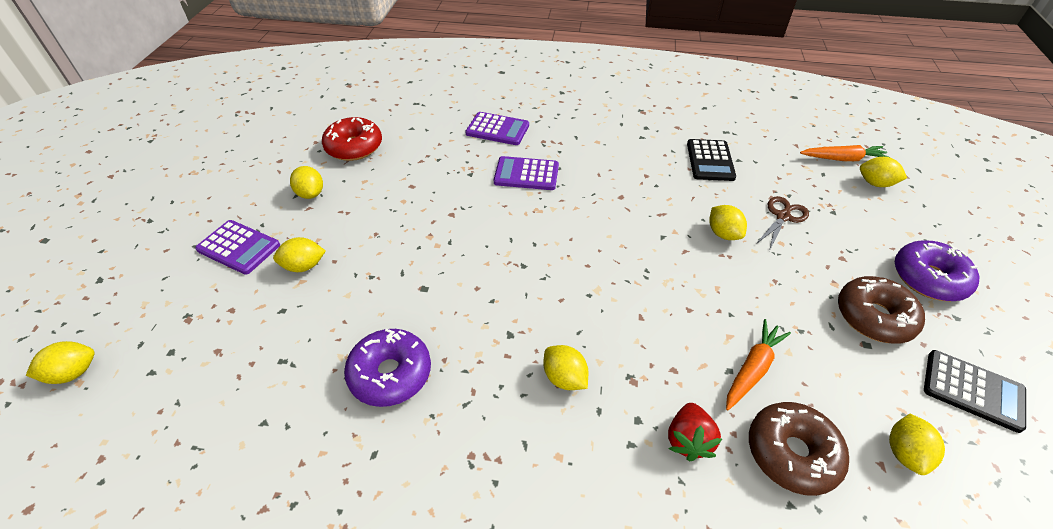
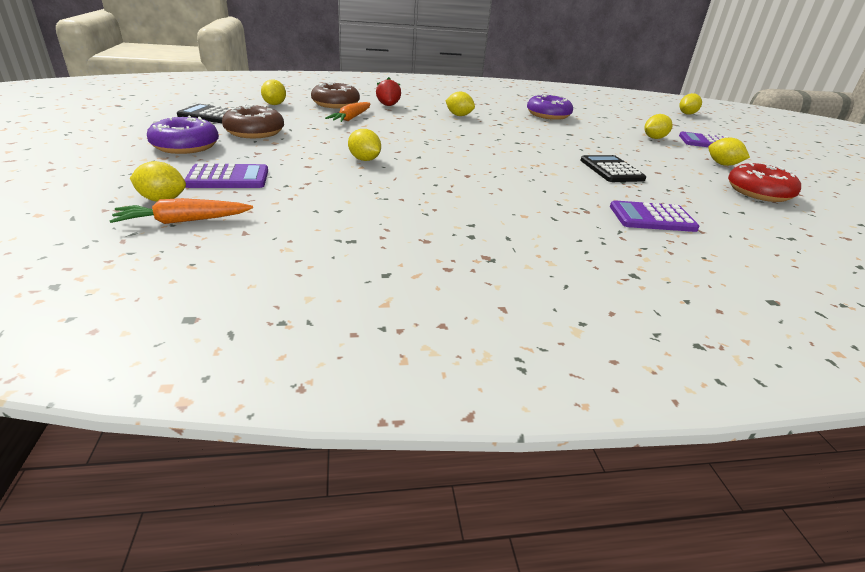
camera: 160 degrees right, 15 degrees down
(526, 174) = (571, 184): purple calculator -> purple calculator (228, 178)
(710, 161) = (376, 207): black calculator -> black calculator (611, 170)
(783, 216) = (301, 171): brown scissors -> none

